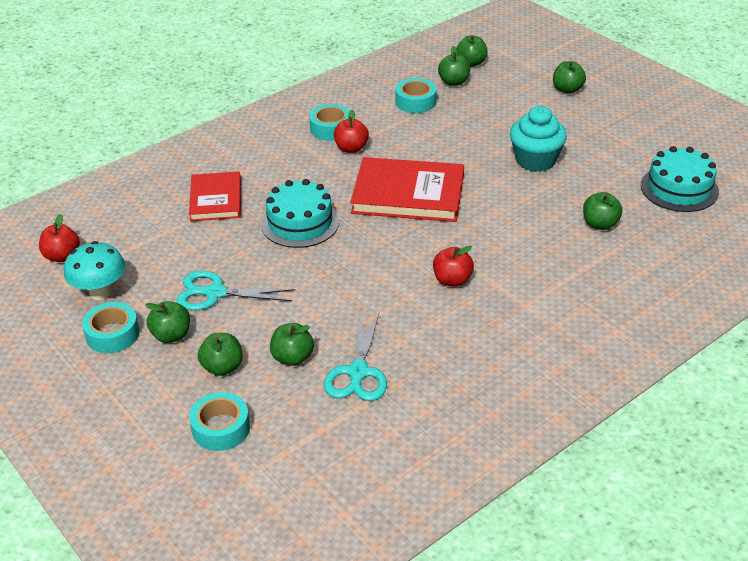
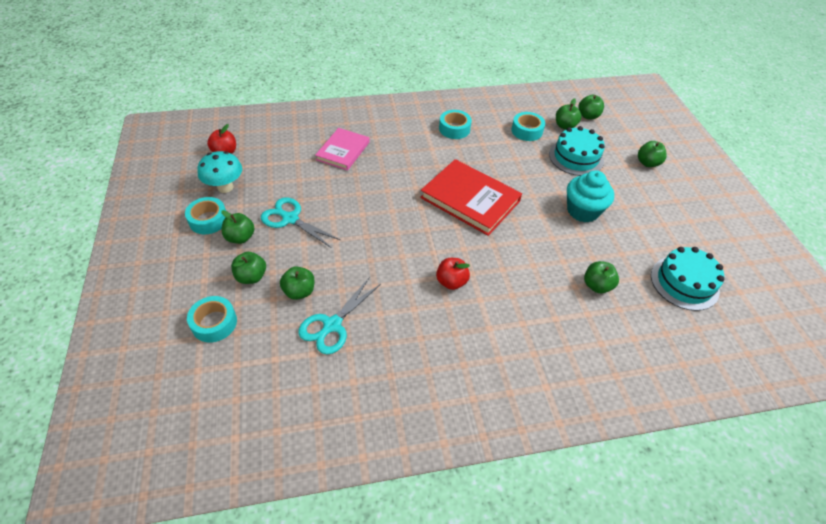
camera: 25 degrees right, 10 degrees up
(216, 199) = (343, 151): red book -> pink book
(300, 222) = (382, 190): turquoise cake -> turquoise cake (576, 157)
(351, 148) = (457, 149): red apple -> none

